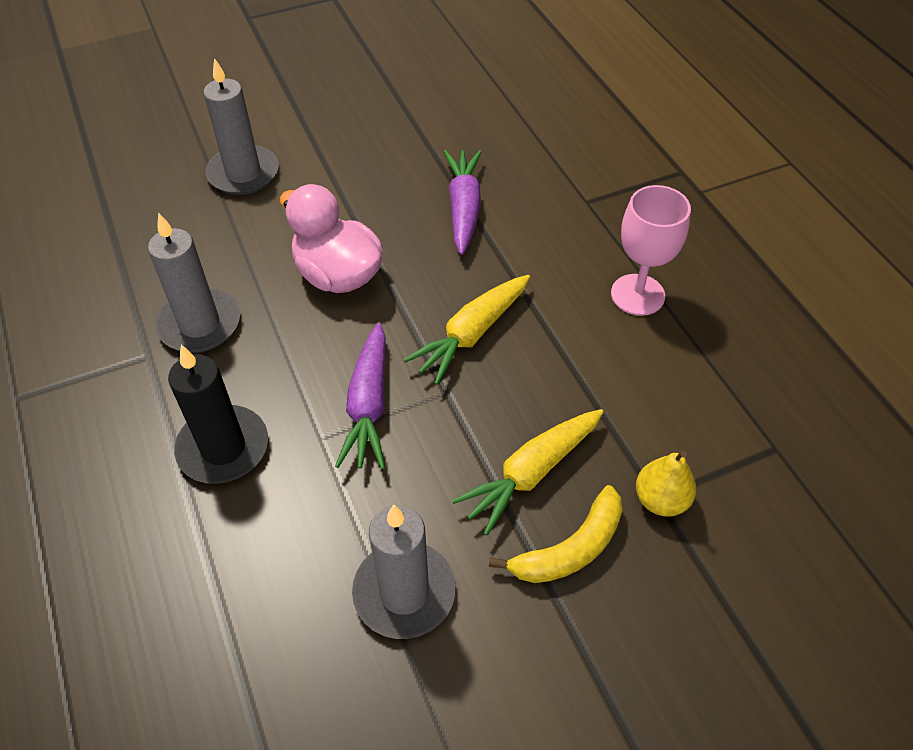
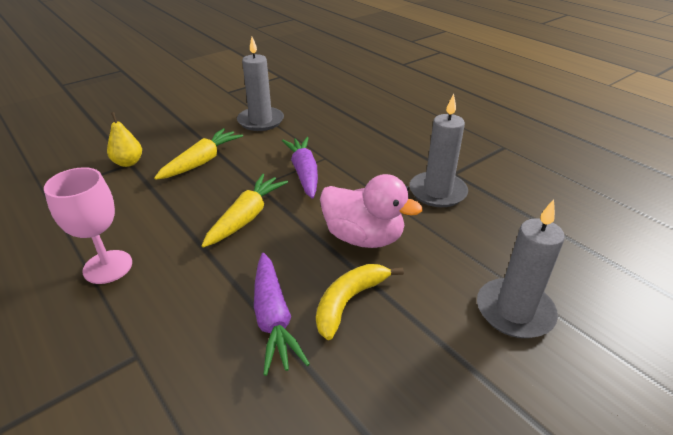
camera: 165 degrees right, 15 degrees down
(223, 448) = (374, 146): black candle -> none
(570, 549) = (182, 141): yellow banana -> yellow banana (349, 301)

